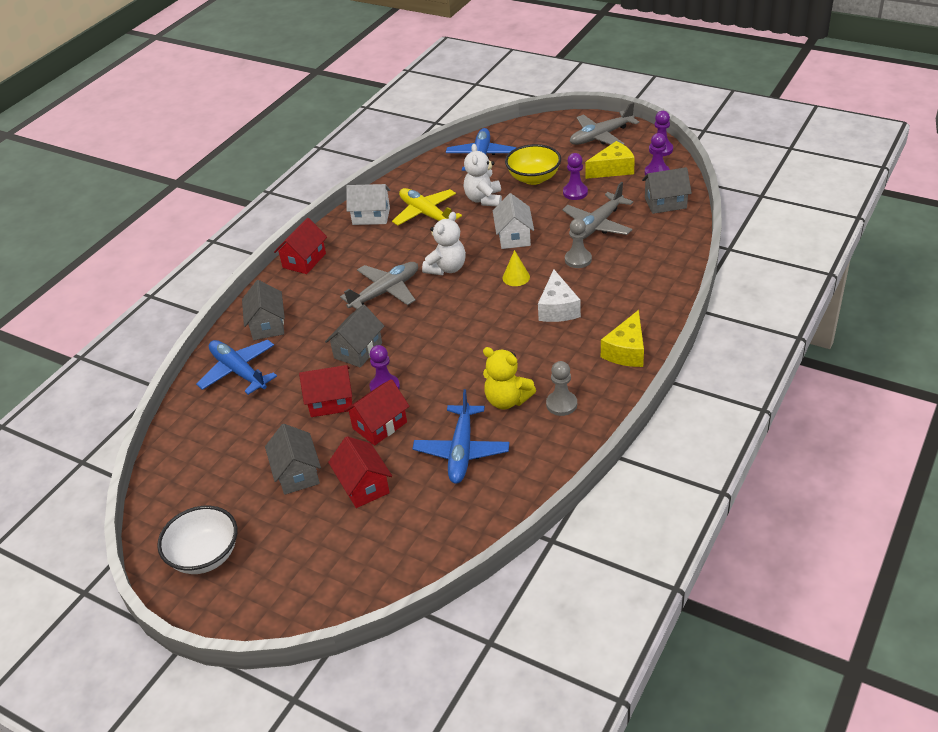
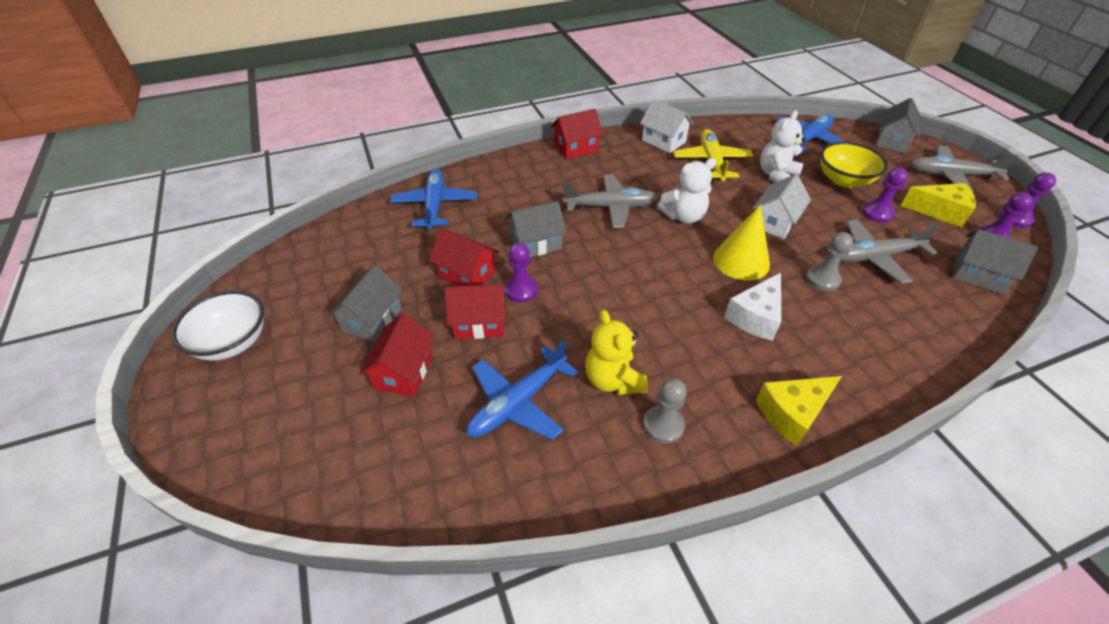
camera: 35 degrees right, 5 degrees up
(267, 325) = (495, 182): grey house -> grey house (892, 141)
(516, 277) = (741, 261): yellow cone -> yellow cone, size x1.75

